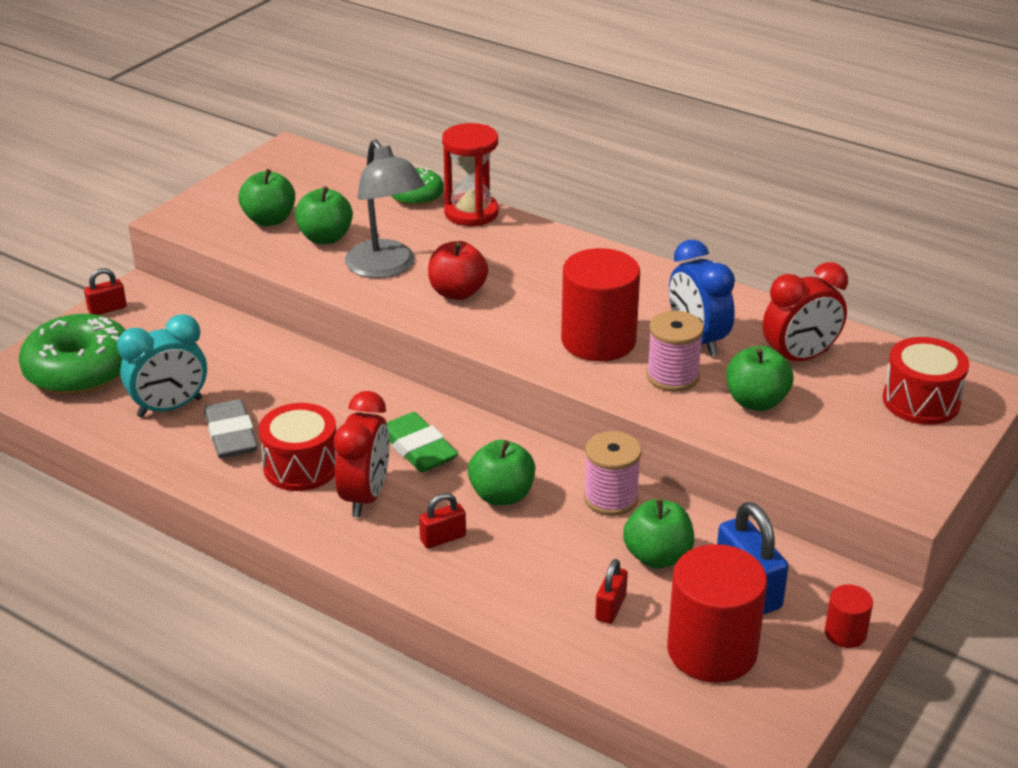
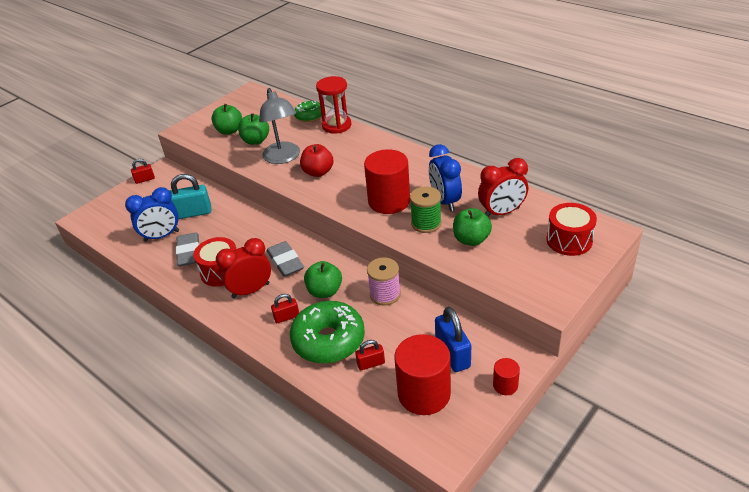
camera: 10 degrees right, 5 degrees up
(80, 370) = (122, 214): green donut -> green donut (328, 340)
(170, 408) = (161, 236): turquoise clock -> blue clock
(220, 367) = (193, 213): none -> turquoise padlock
(365, 496) = (250, 290): red clock -> red clock turned 135 degrees counterclockwise
(417, 448) = (285, 262): green eraser -> grey eraser
(610, 608) = (371, 364): red padlock -> red padlock turned 45 degrees clockwise
(657, 557) = (404, 332): green apple -> none
(672, 376) = (426, 223): pink spool -> green spool

